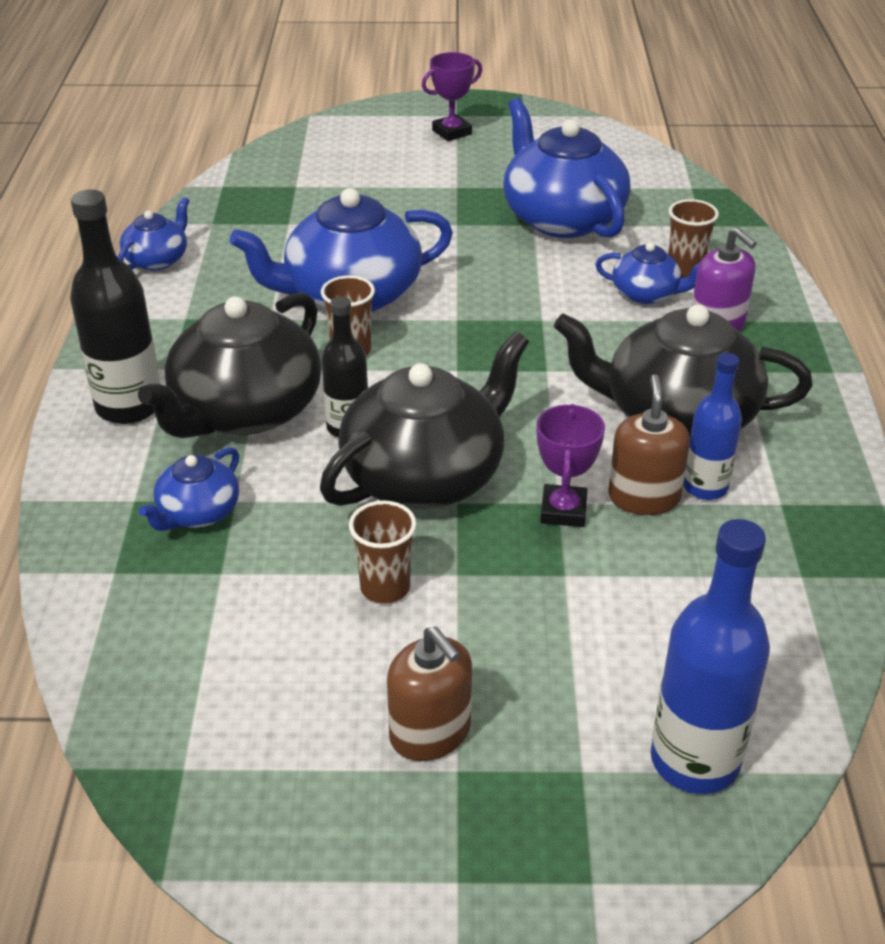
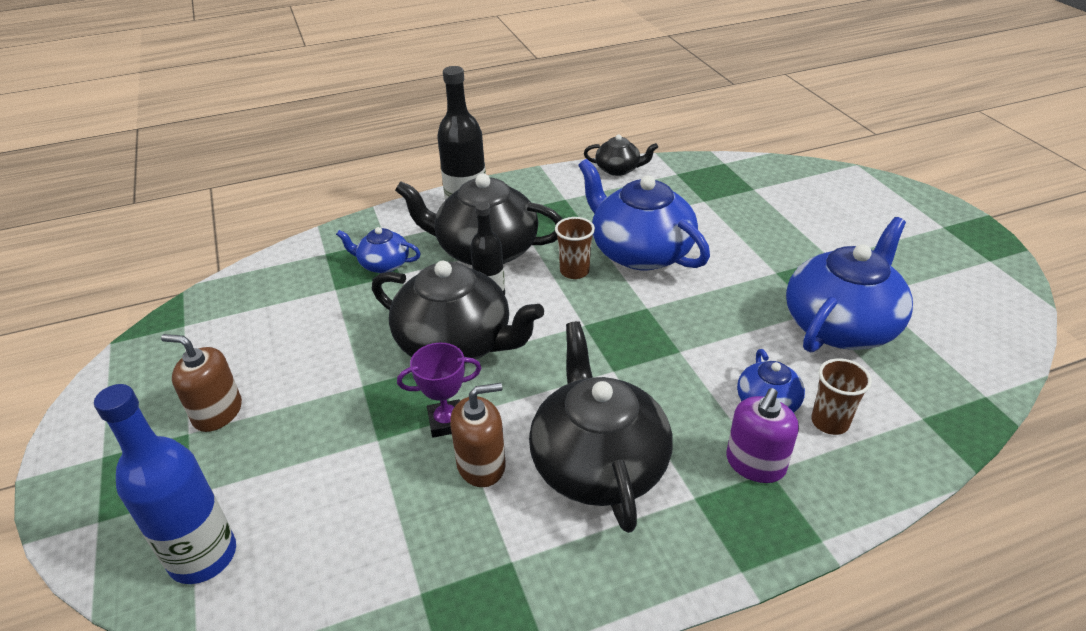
camera: 70 degrees right, 0 degrees up
(157, 260) = (618, 169): blue teapot -> black teapot
(385, 588) = (340, 357): brown cup -> none
(430, 732) = (217, 412): brown soap dispenser -> brown soap dispenser turned 75 degrees clockwise
(452, 132) = (912, 232): purple trophy -> none
(705, 487) = (511, 502): blue bottle -> none

